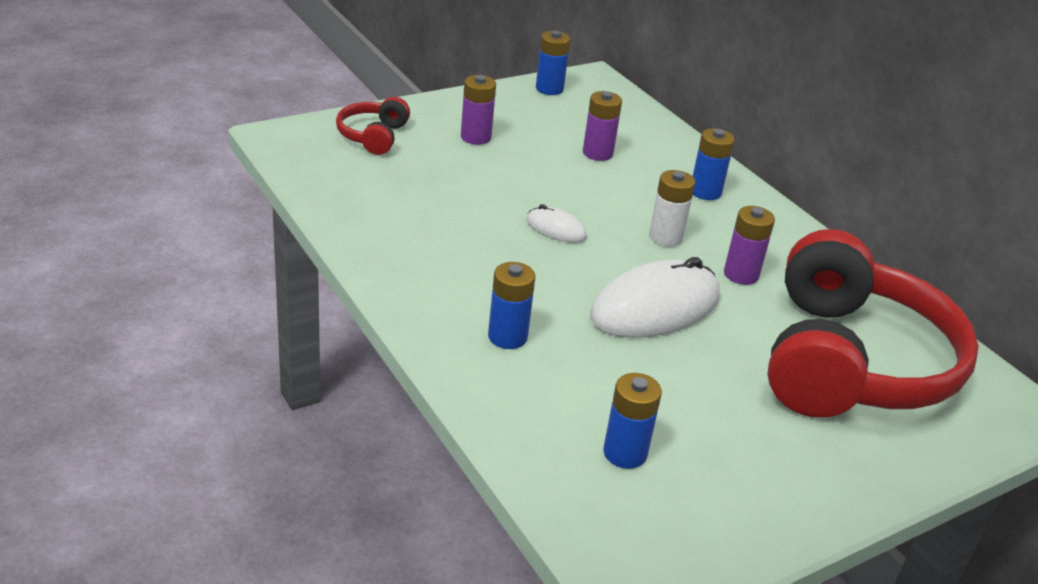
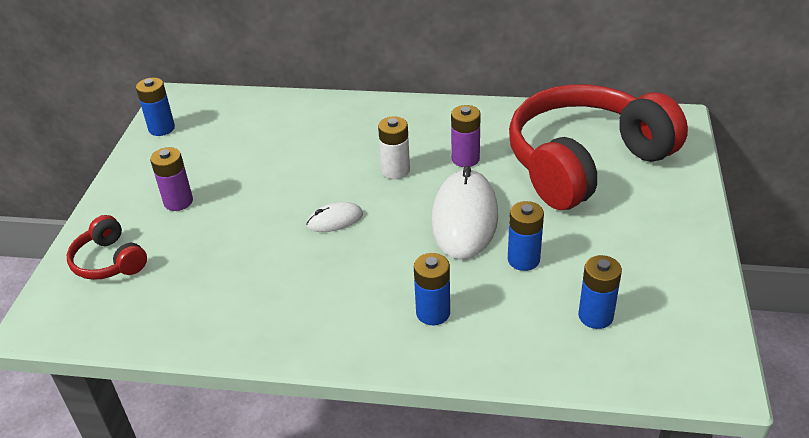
camera: 45 degrees left, 5 degrees up
(597, 153) = (268, 149): purple battery -> none
(705, 192) = (365, 124): blue battery -> blue battery (523, 260)
(850, 362) = (585, 162): red headphones -> red headphones turned 90 degrees counterclockwise

